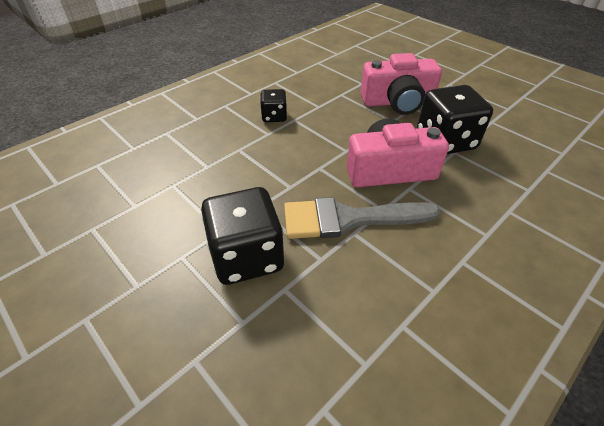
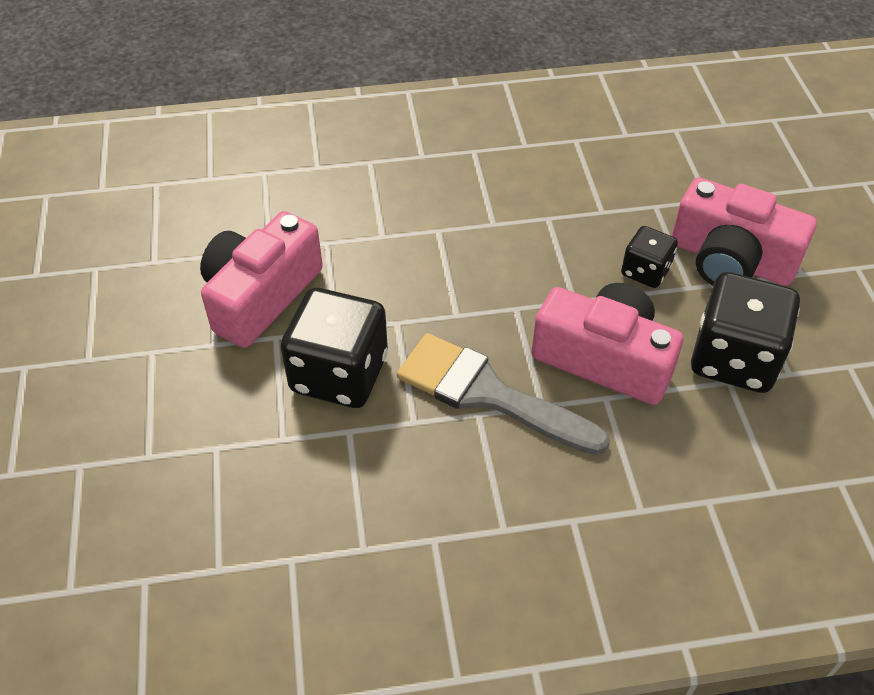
camera: 35 degrees right, 5 degrees up
(150, 237) = (260, 296): none -> pink camera
(274, 117) = (524, 200): black dice -> black dice (645, 271)

